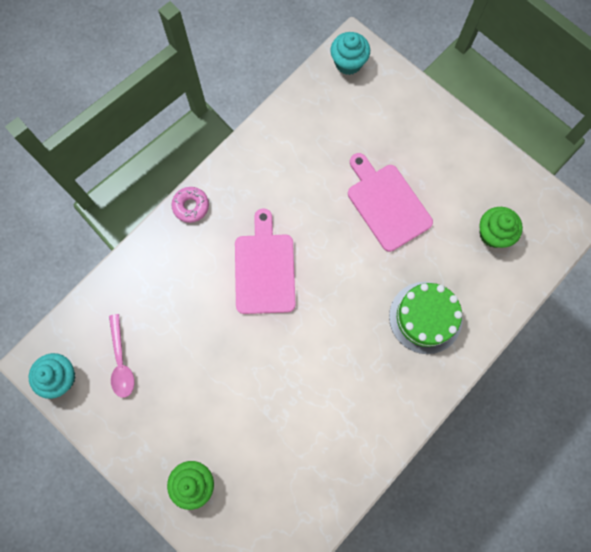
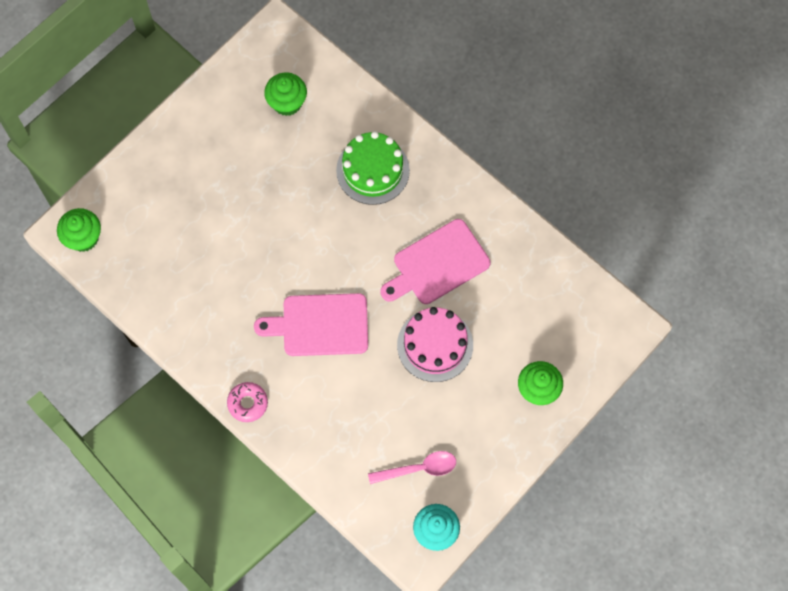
camera: 90 degrees left, 5 degrees down
(243, 378) = (435, 345): none -> pink cake
(348, 63) = (83, 238): turquoise cupcake -> green cupcake
(386, 204) = (251, 203): pink cutting board -> pink cutting board (437, 264)

